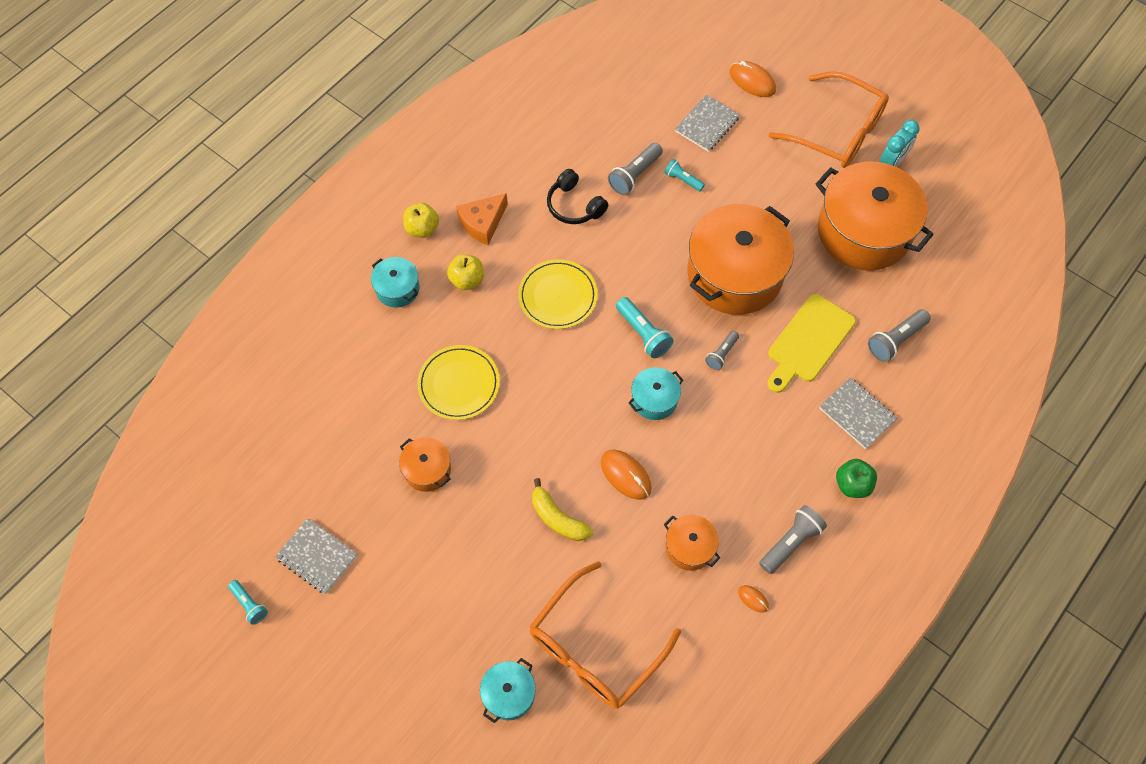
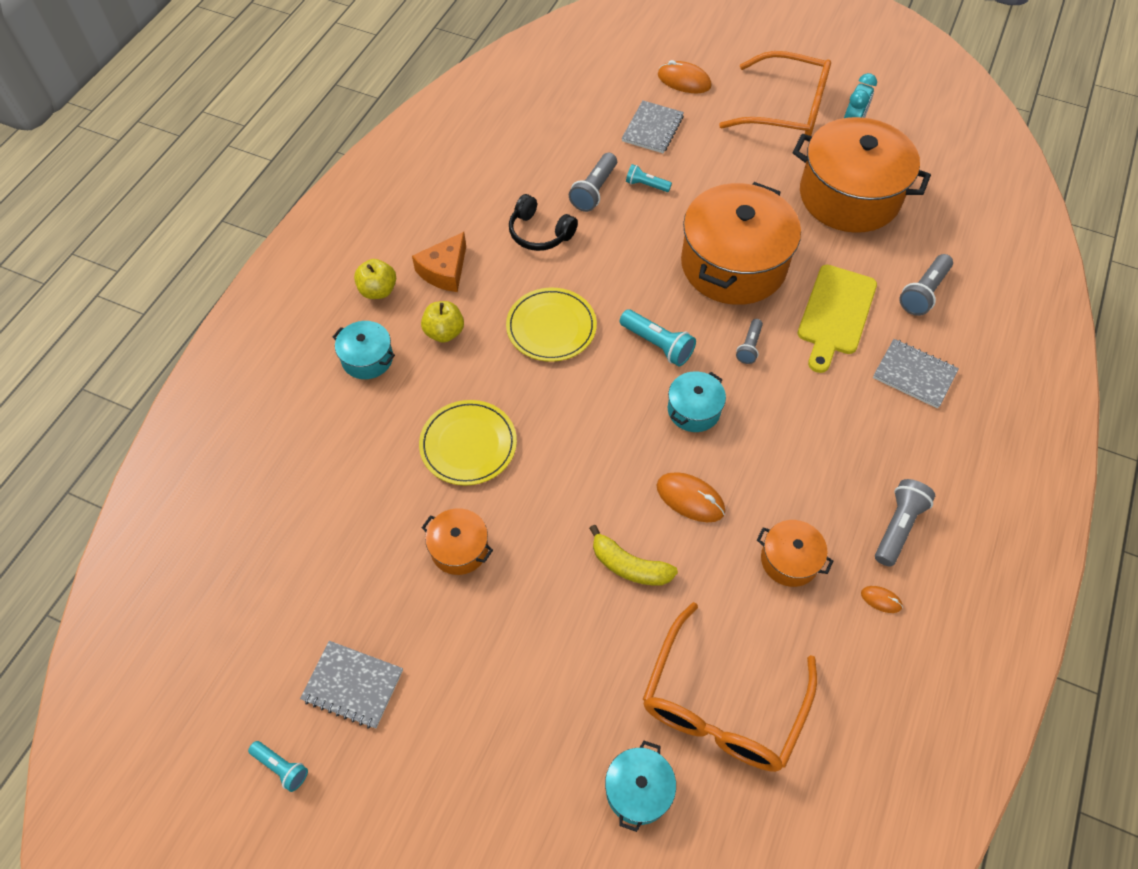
camera: 15 degrees left, 5 degrees down
(852, 484) = (939, 448): green apple -> none

